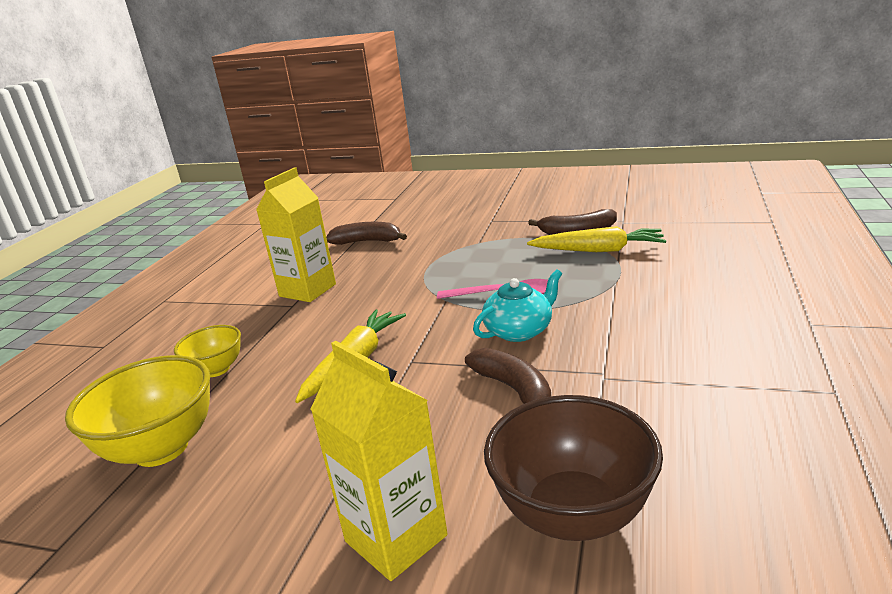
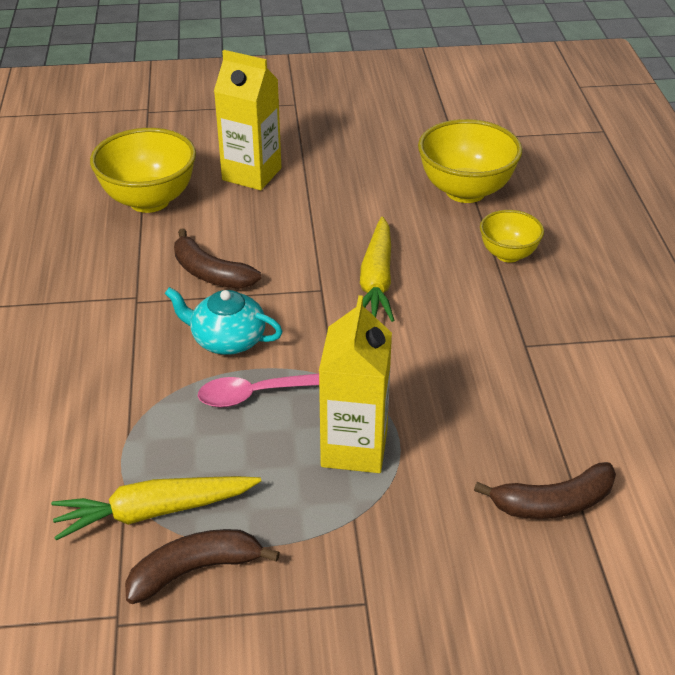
camera: 155 degrees right, 15 degrees up
(307, 290) = (533, 373): yellow carton -> yellow carton (354, 448)
(519, 331) = (227, 339): turquoise teapot -> turquoise teapot turned 75 degrees clockwise
(573, 514) = (149, 200): brown bowl -> yellow bowl

